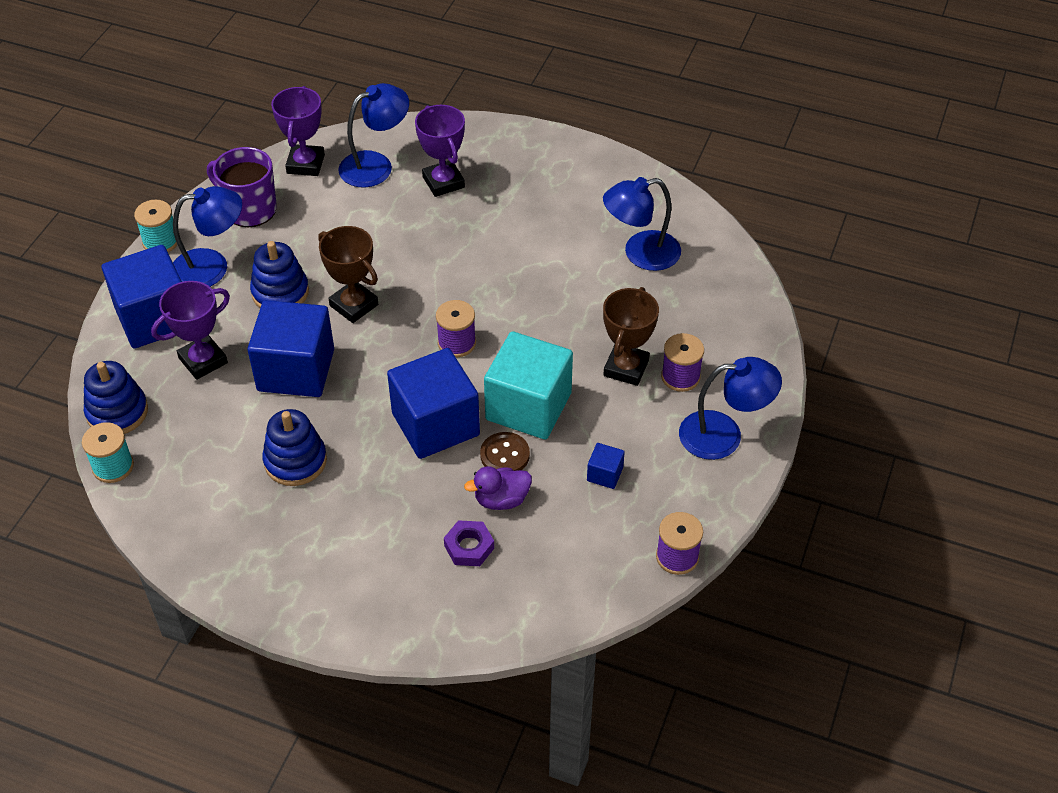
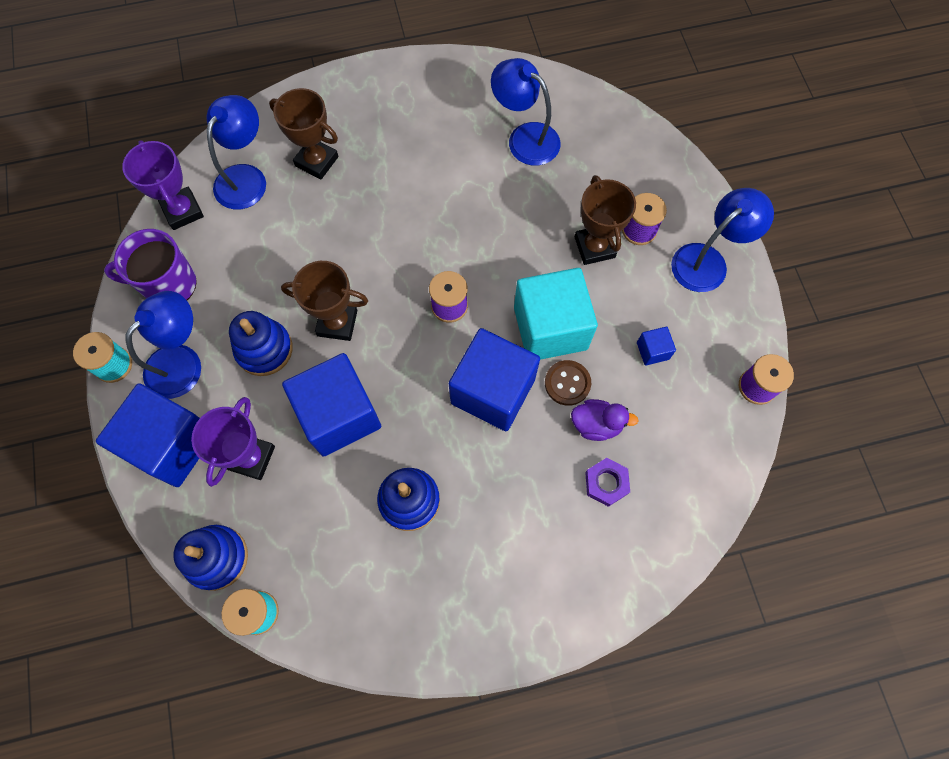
camera: 35 degrees left, 20 degrees up
(443, 182) = (317, 161): purple trophy -> brown trophy
(501, 499) = (596, 424): purple duck -> purple duck turned 120 degrees counterclockwise
(640, 253) = (525, 138): blue lamp -> blue lamp turned 90 degrees clockwise

